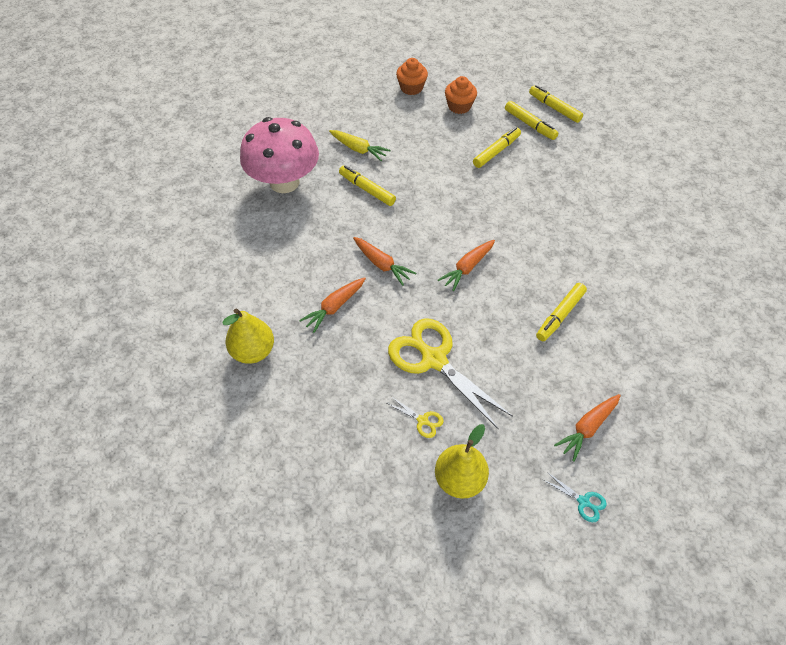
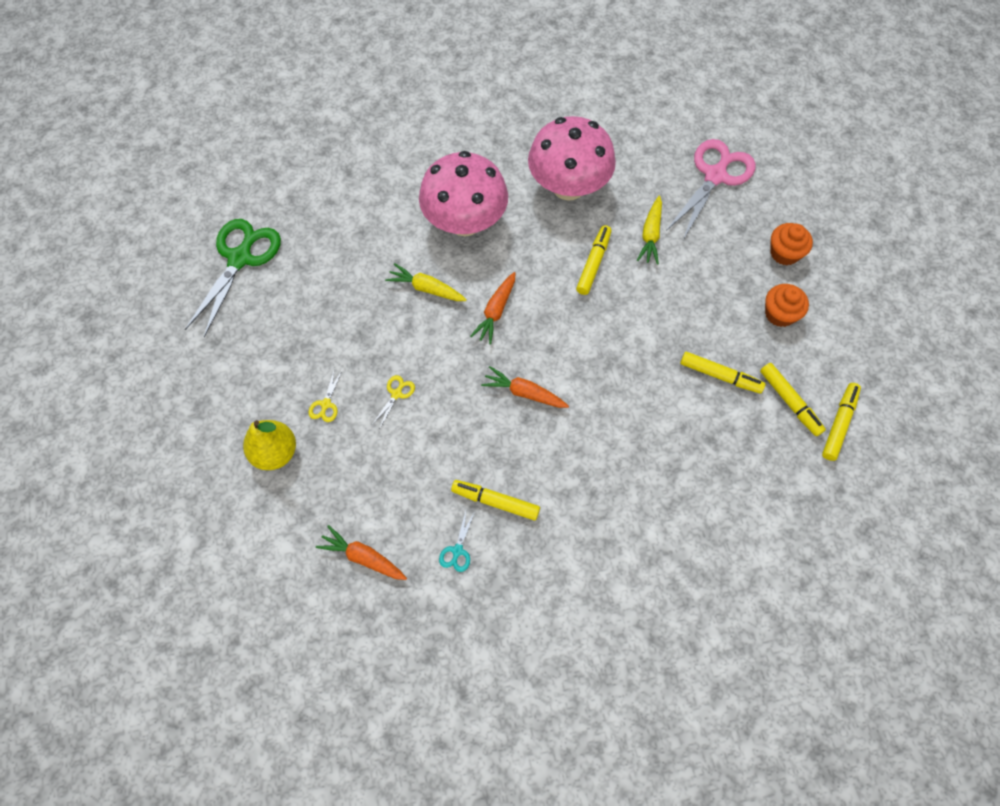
camera: 70 degrees right, 10 degrees up
(214, 461) = (240, 258): none -> green scissors
(253, 351) = (354, 243): yellow pear -> none
(279, 260) = (465, 222): none -> pink mushroom
(326, 99) = (715, 176): none -> pink scissors
(334, 307) = (426, 289): orange carrot -> yellow carrot
(433, 359) = (396, 394): yellow scissors -> yellow scissors, size x0.41
(530, 125) = (790, 402): yellow marker -> yellow marker turned 60 degrees counterclockwise
(583, 502) = (282, 568): turquoise scissors -> turquoise scissors (457, 551)

